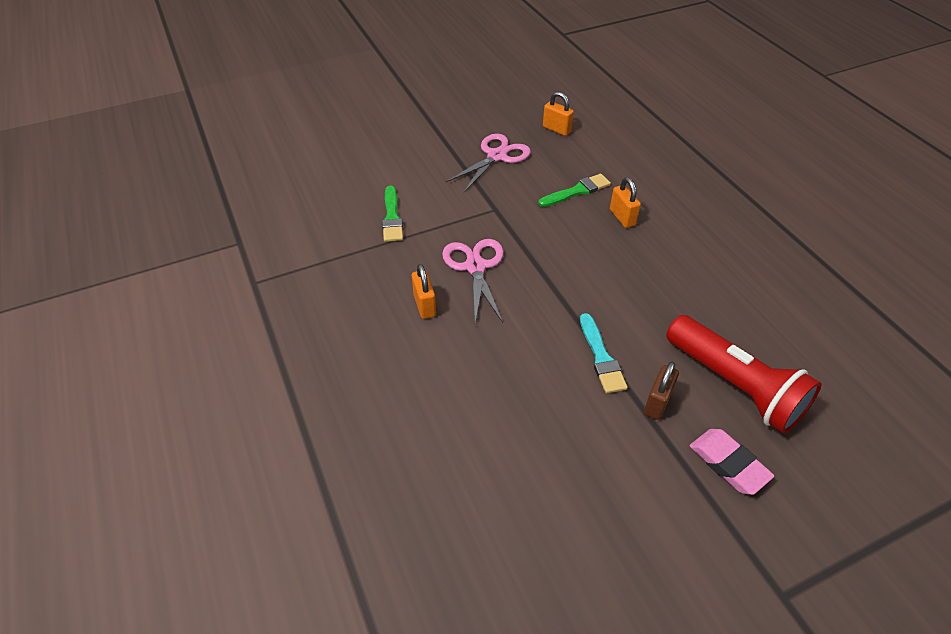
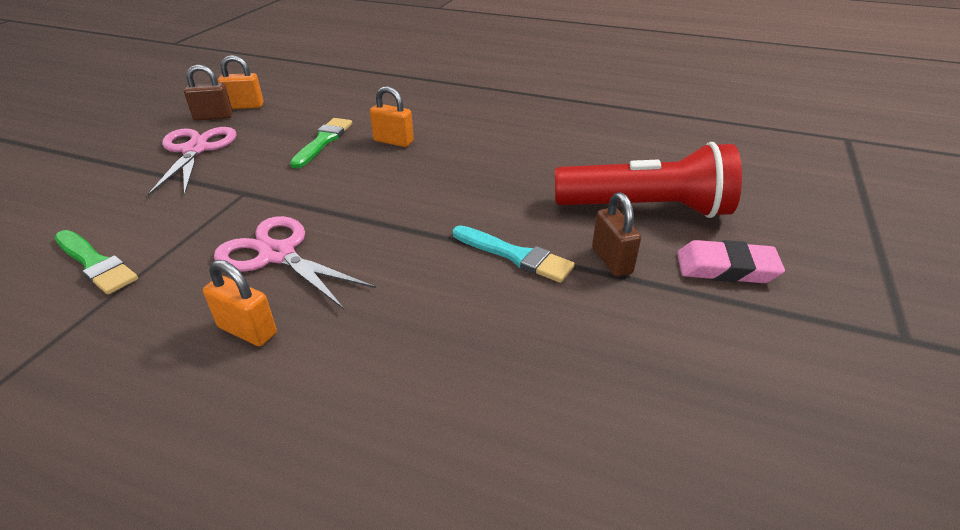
camera: 45 degrees left, 10 degrees down
(529, 130) = (213, 117): none -> brown padlock

